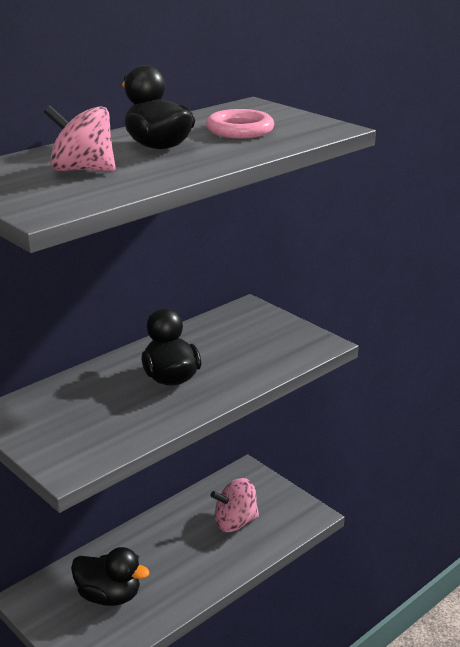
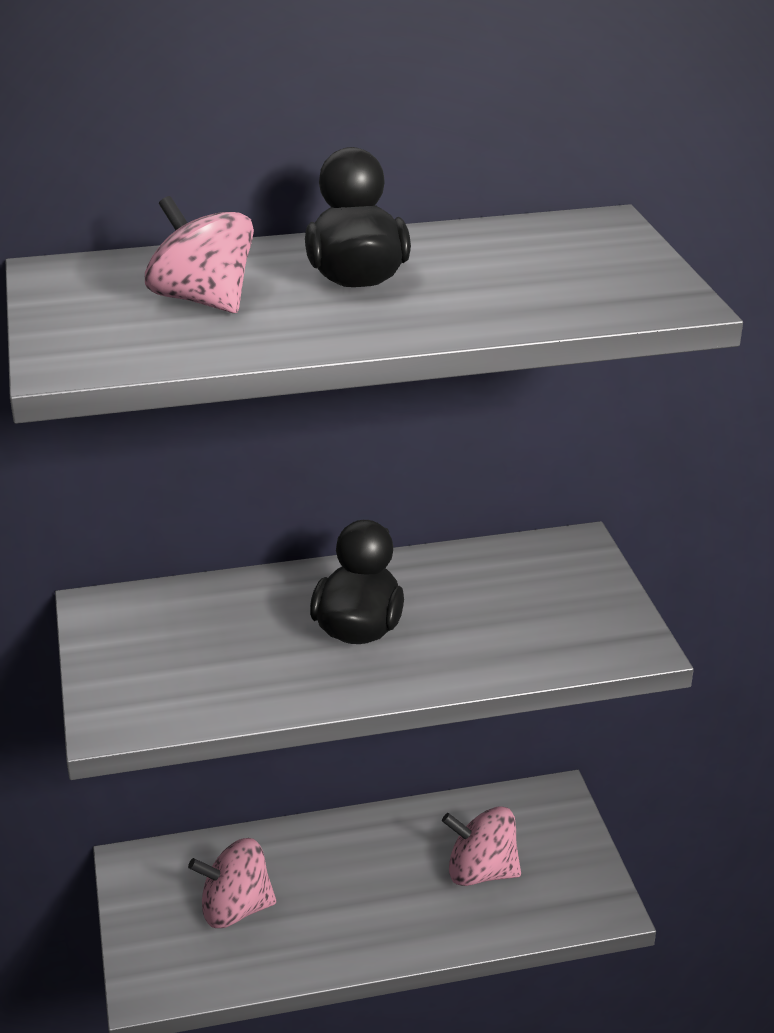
camera: 30 degrees right, 5 degrees up
(109, 596) = (235, 909): black duck -> pink spinning top
(240, 130) = (516, 273): pink ring -> none

